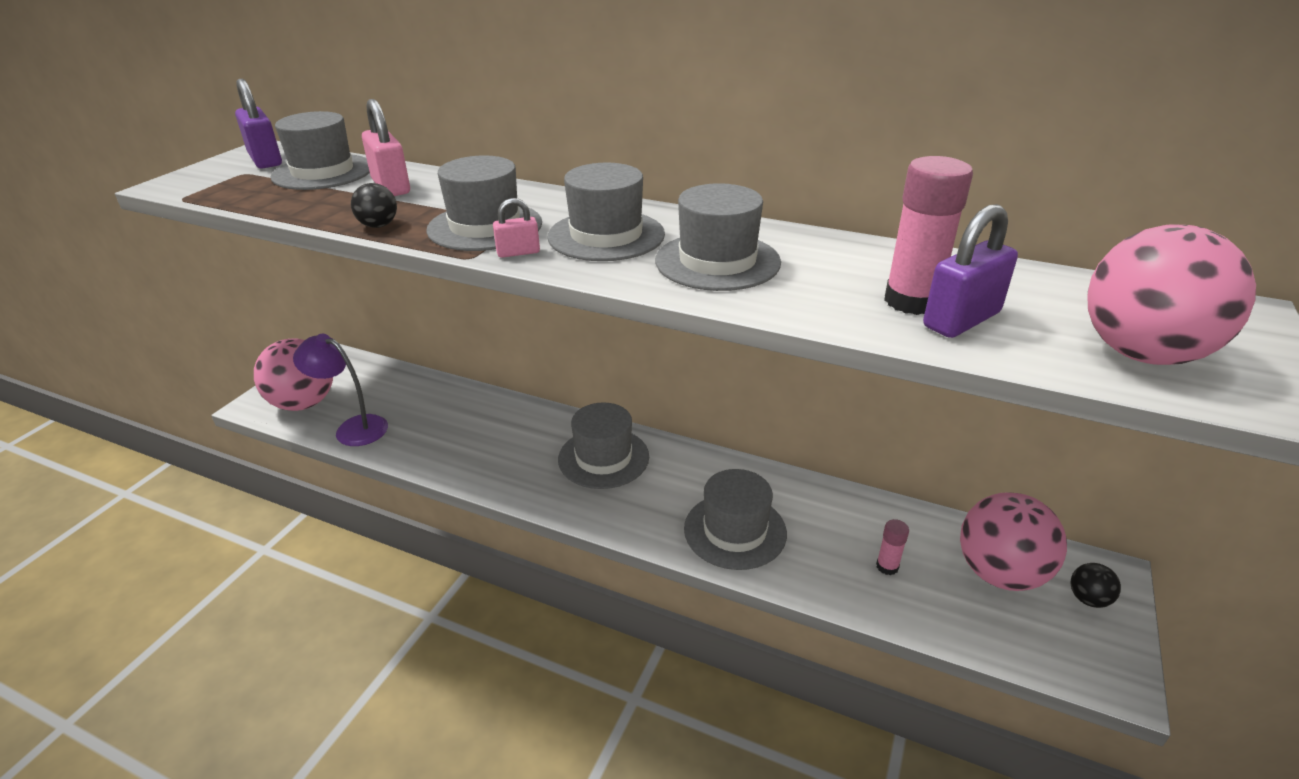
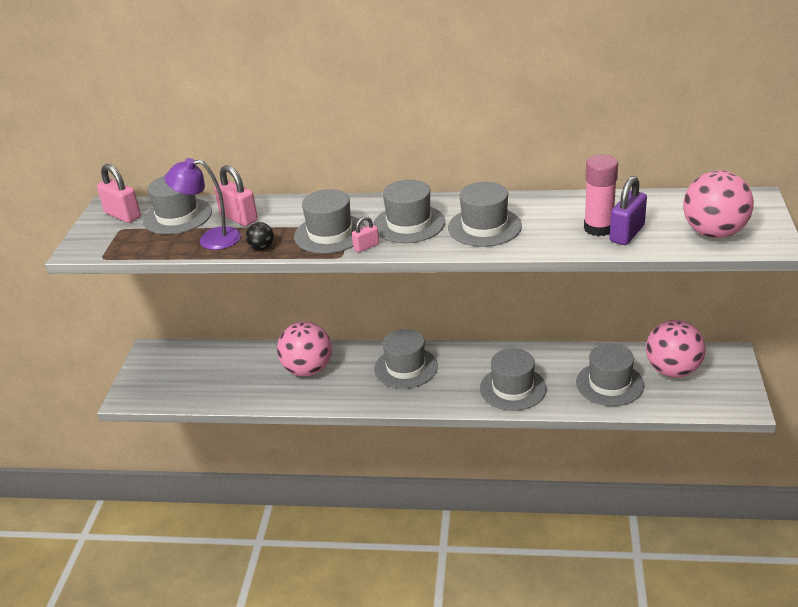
camera: 15 degrees left, 0 degrees up
(265, 160) = (123, 215): purple padlock -> pink padlock
(304, 403) = (163, 387): pink ball -> pink ball (308, 370)
(353, 428) = (215, 394): purple lamp -> purple lamp (211, 239)
(887, 566) = (609, 384): pink glue stick -> grey hat
(1088, 599) = (723, 371): black ball -> none

